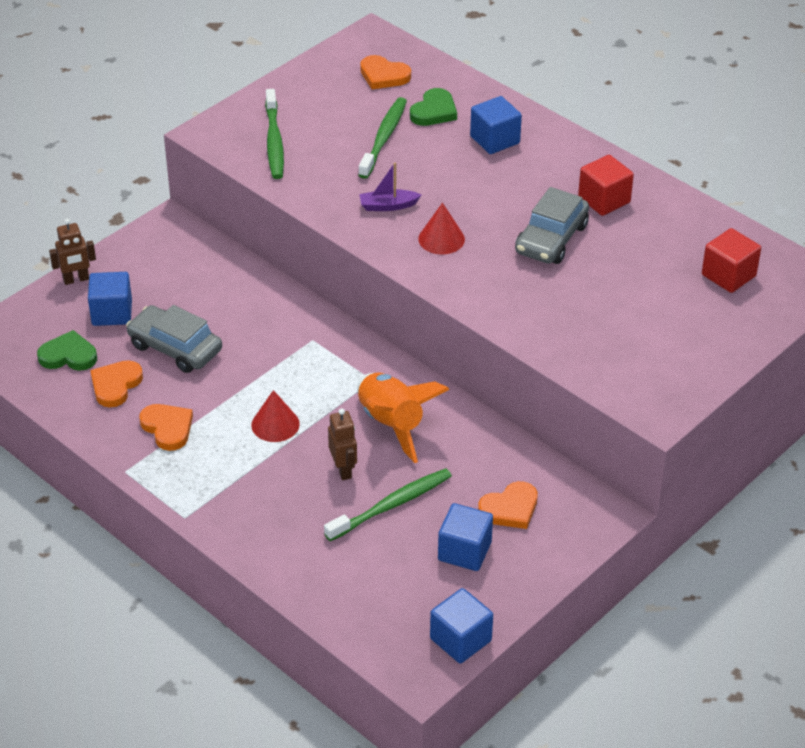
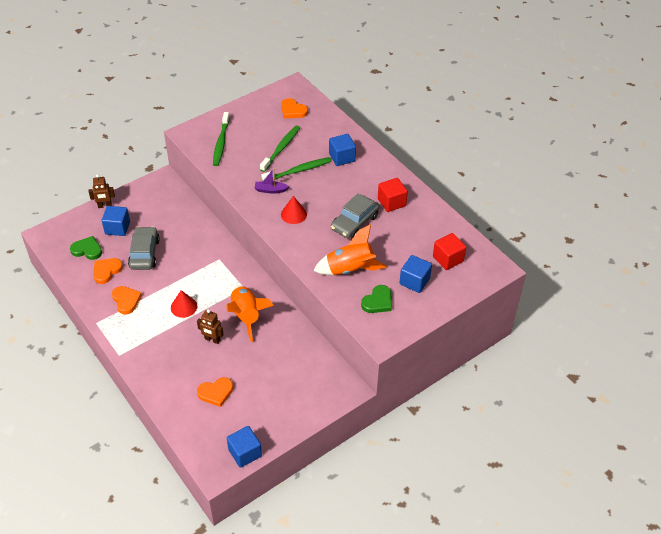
camera: 10 degrees right, 5 degrees up
(175, 348) = (144, 253): grey car -> grey car turned 45 degrees clockwise
(343, 470) = (212, 339): brown robot -> brown robot turned 120 degrees clockwise
(391, 505) = (231, 365): green toothbrush -> green toothbrush (298, 171)
(434, 111) = (314, 136): green heart -> green heart (378, 301)
(464, 551) = (263, 399): blue cube -> blue cube (414, 281)
(510, 509) = (296, 377): orange heart -> orange heart (216, 392)
(568, 312) = (350, 269): none -> orange rocket

